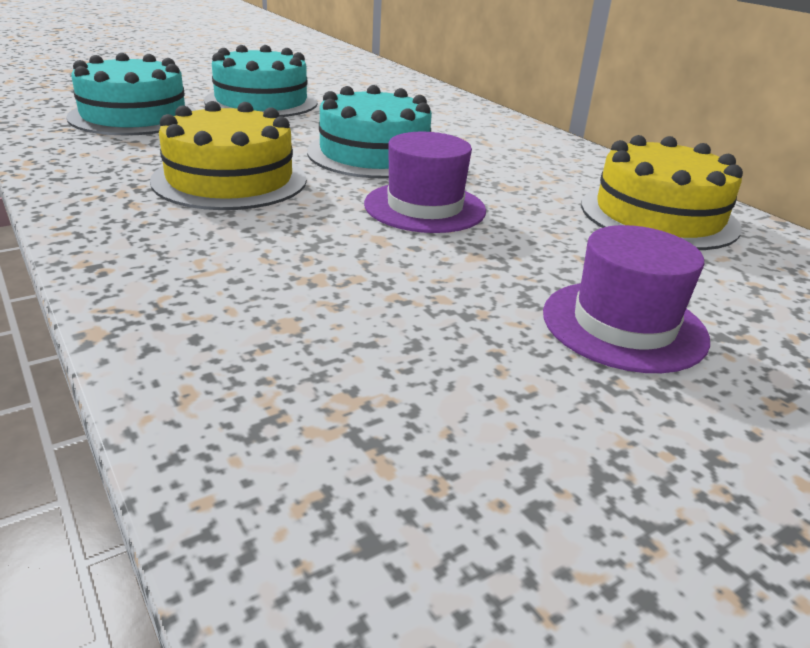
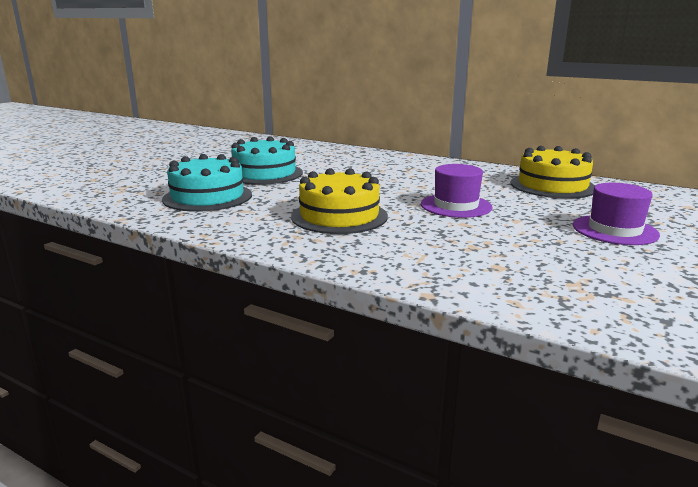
camera: 25 degrees left, 10 degrees down
(374, 154) = (383, 187): turquoise cake -> none

